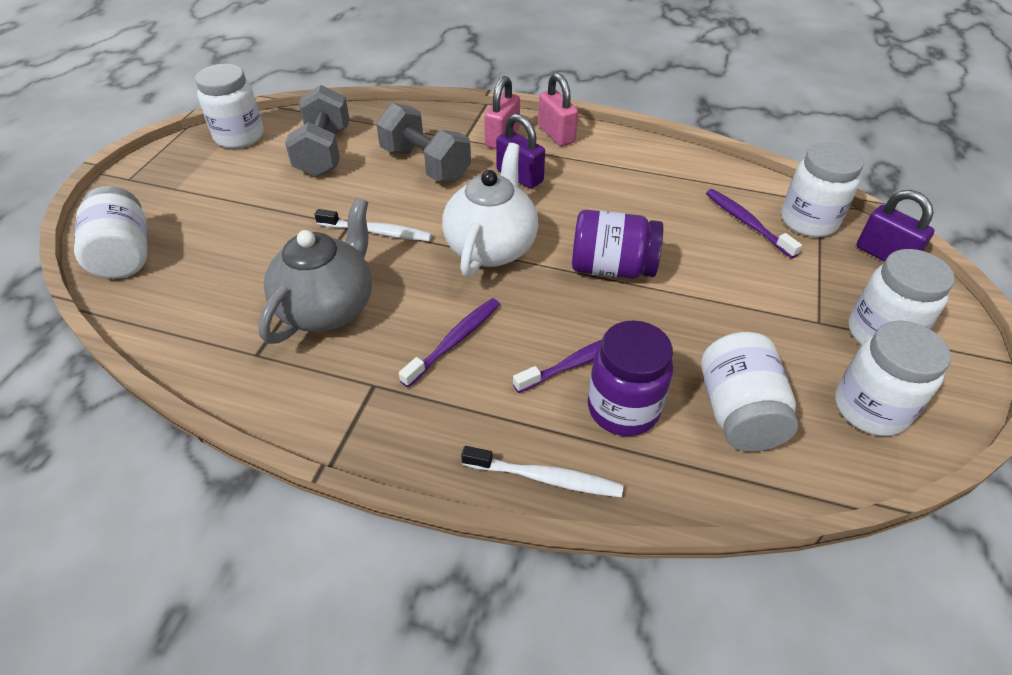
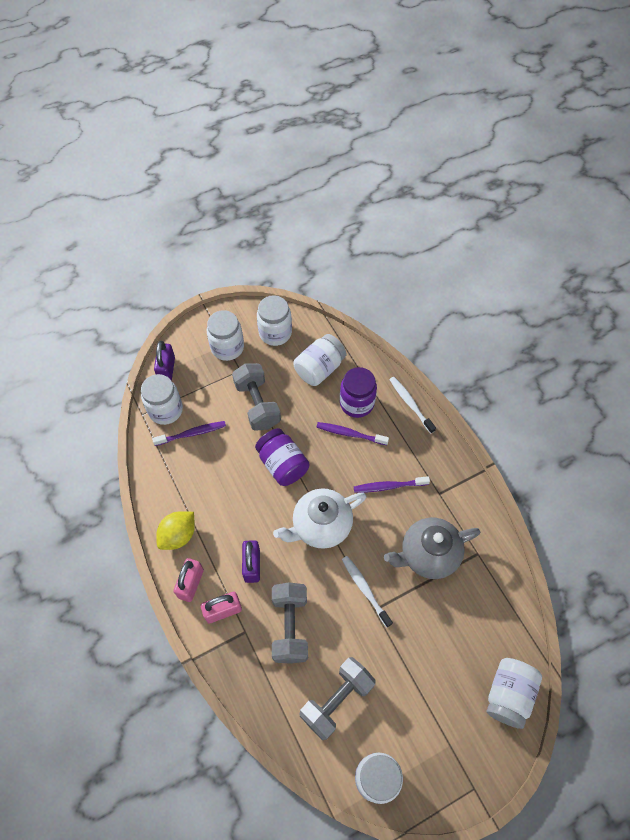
camera: 135 degrees left, 15 degrees up
(619, 151) = (178, 535): none -> yellow lemon
(735, 302) = (257, 404): none -> grey dumbbell
(747, 223) = (192, 433): purple toothbrush -> purple toothbrush turned 120 degrees counterclockwise

